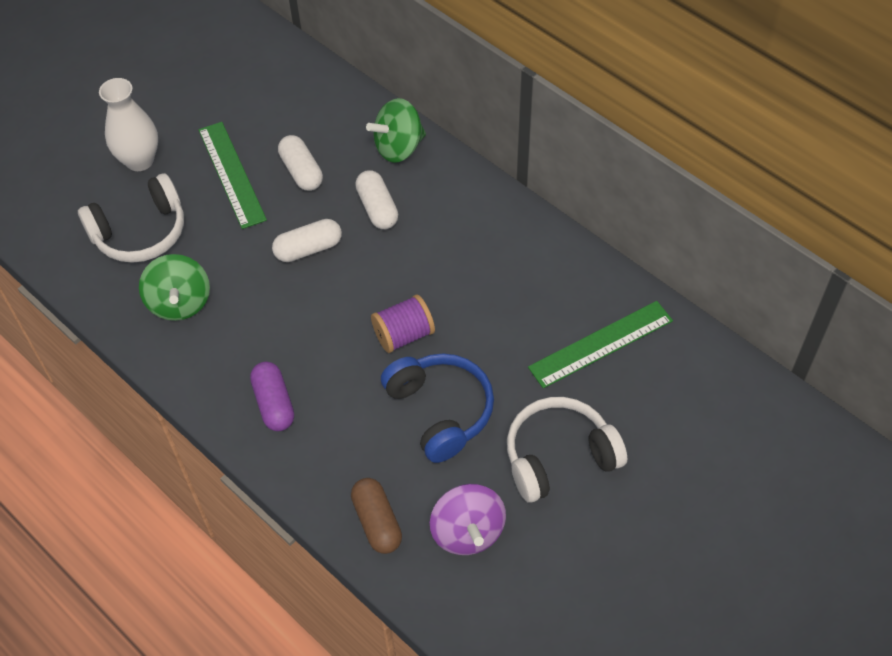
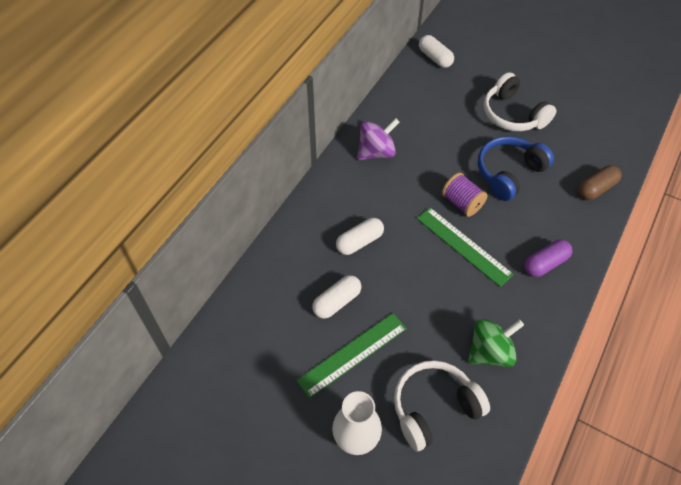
camera: 105 degrees left, 0 degrees up
(140, 232) = (434, 407): white headphones -> white headphones turned 75 degrees counterclockwise
(308, 249) = (410, 277): white capsule -> white capsule (435, 58)
(398, 147) = (297, 241): green spinning top -> none
(467, 532) = (579, 146): purple spinning top -> purple spinning top (376, 152)
(601, 344) = (430, 106): green ruler -> green ruler (463, 245)

